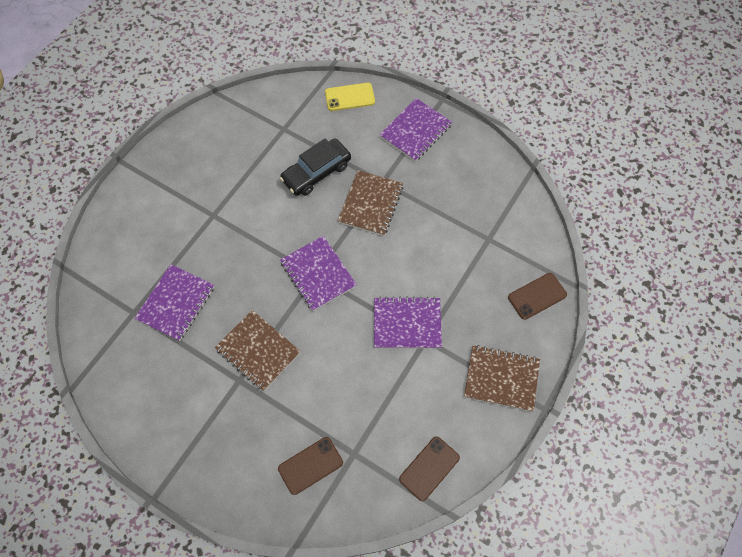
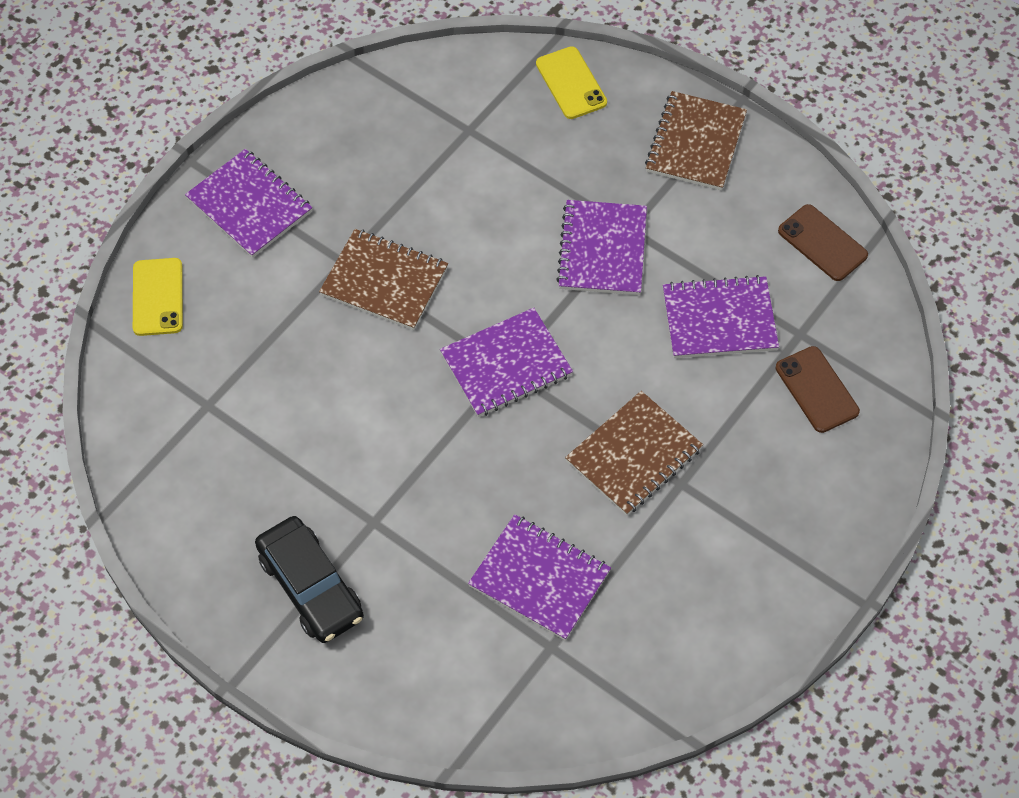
camera: 85 degrees left, 5 degrees down
(316, 172) = (309, 357): black car -> black car (310, 587)
(360, 399) = (719, 319): none -> purple notebook
(537, 296) = (571, 83): brown phone -> yellow phone

